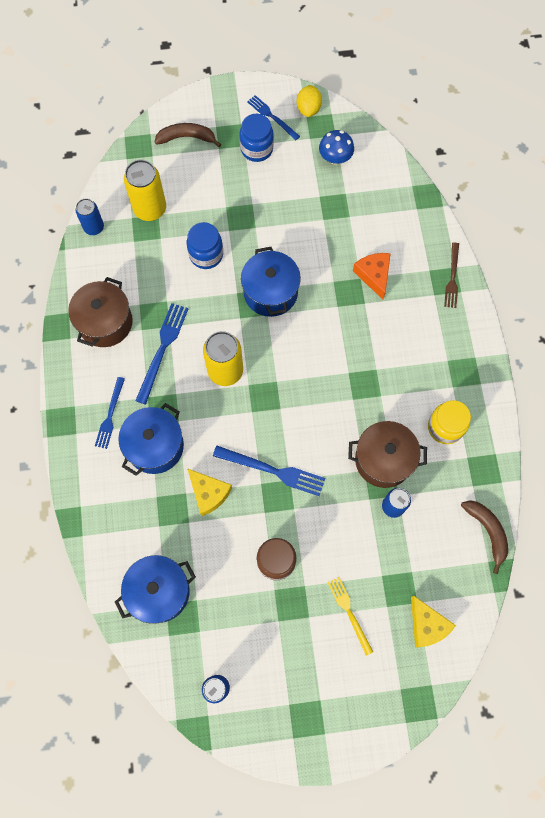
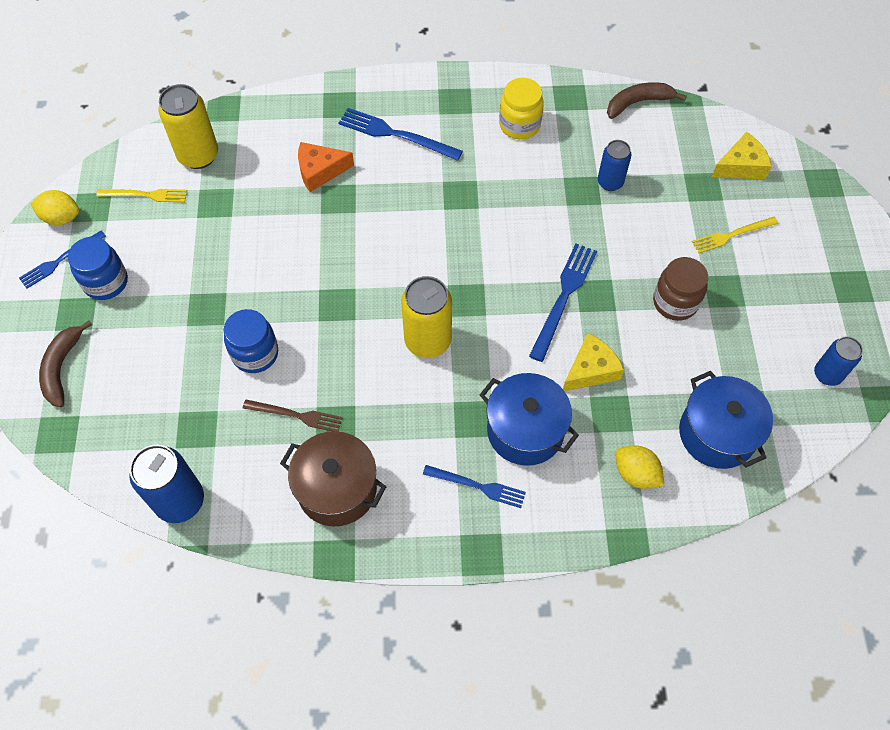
camera: 85 degrees left, 10 degrees down
(94, 227) = (180, 501): blue can -> blue can, size x1.61
(123, 528) = (636, 474): none -> yellow lemon
(150, 209) = (167, 422): yellow can -> yellow can (198, 155)
(162, 350) = (389, 415): blue fork -> blue fork (396, 135)
(270, 292) = (324, 282): blue pot -> none
(335, 158) = (145, 195): blue mushroom -> yellow fork
(383, 460) = (555, 185): brown pot -> none
(452, 277) = (336, 97): brown fork -> brown fork (295, 415)

